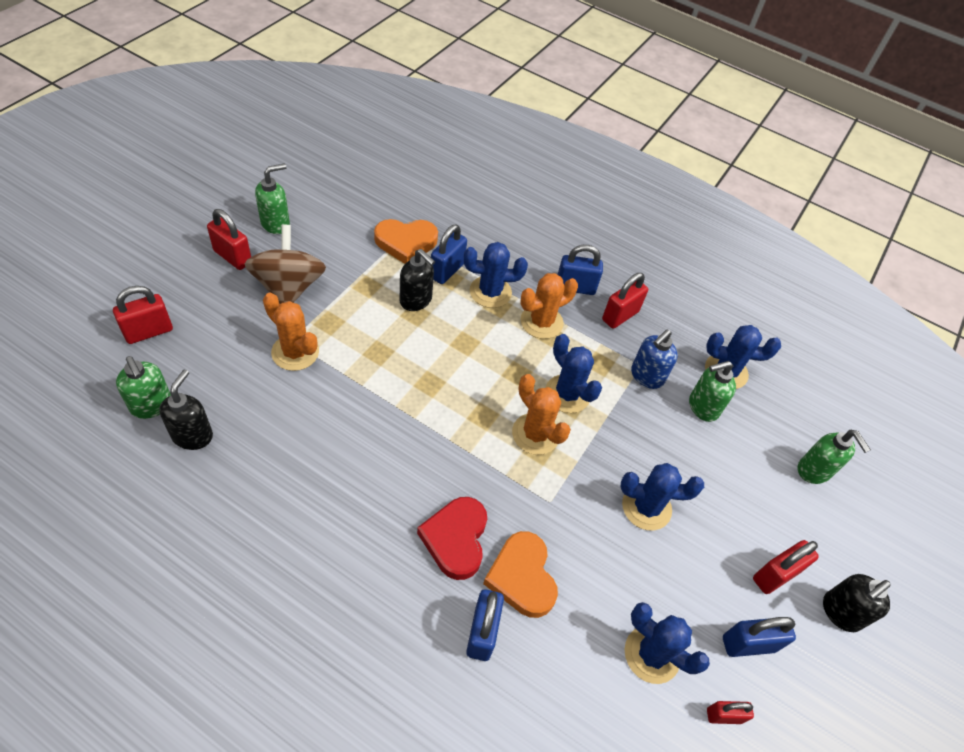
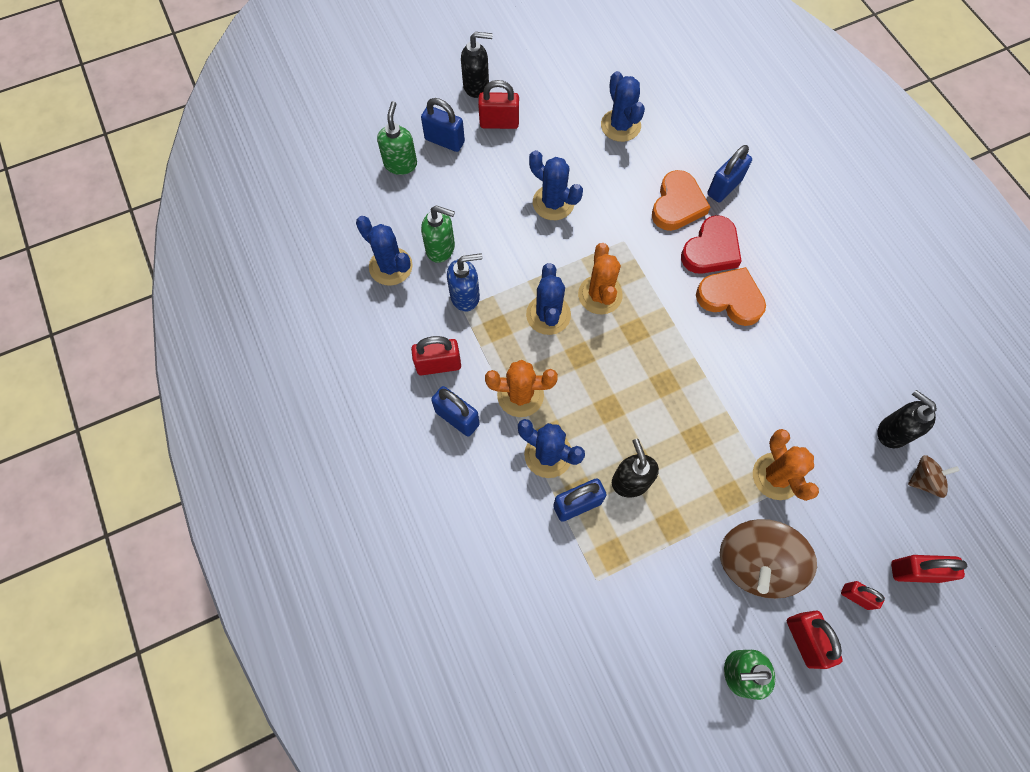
camera: 140 degrees left, 15 degrees up
(151, 405) = (924, 480): green soap dispenser -> brown spinning top
(192, 435) = (892, 432): black soap dispenser -> black soap dispenser turned 90 degrees clockwise
(406, 242) = (601, 567): orange heart -> orange heart (730, 298)
(723, 716) = (601, 80): red padlock -> red padlock (856, 596)
(748, 644) = (553, 101): blue padlock -> blue padlock (444, 141)

